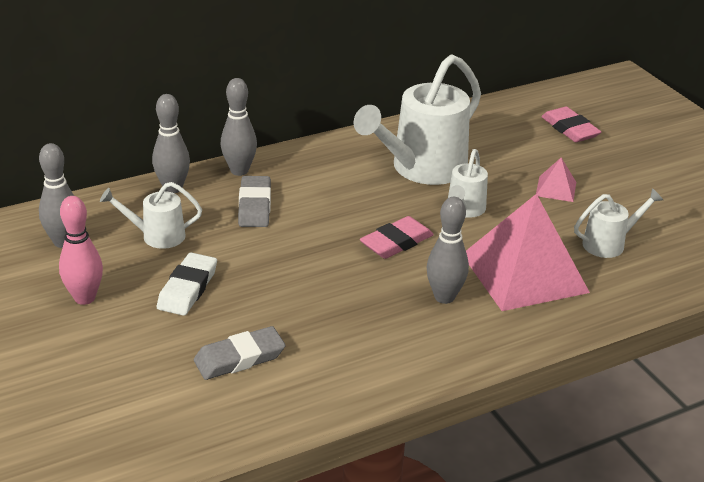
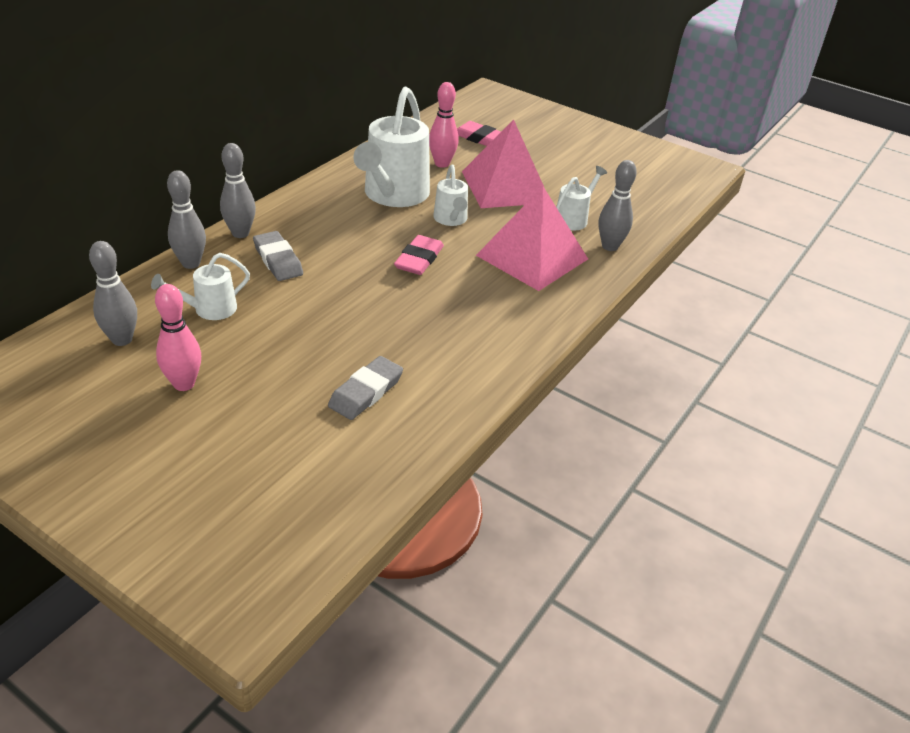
camera: 30 degrees left, 5 degrees up
(187, 288) = (274, 347): white eraser -> none
(444, 297) = (489, 292): grey bowling pin -> grey bowling pin (610, 246)
(502, 147) = (442, 164): none -> pink bowling pin
(556, 189) = (505, 186): pink pyramid -> pink pyramid, size x2.30

